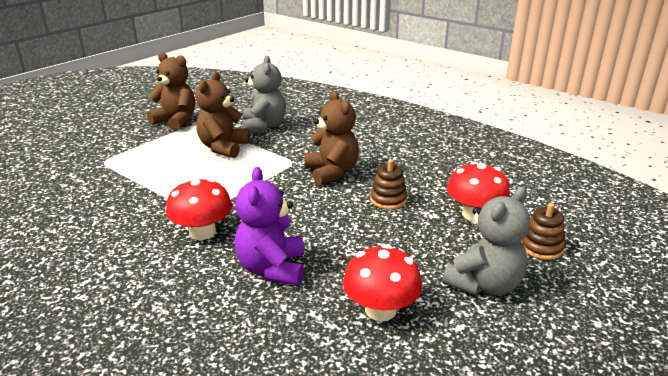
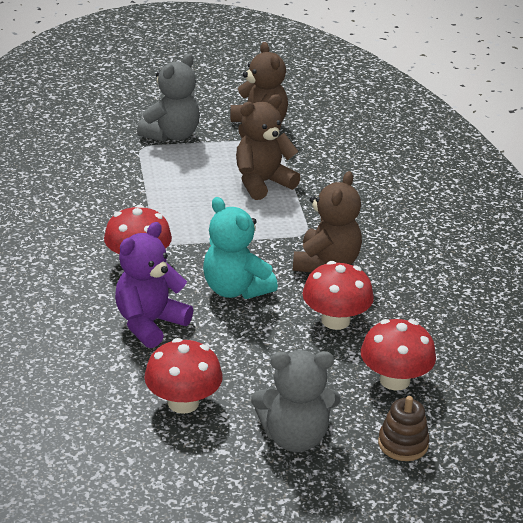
camera: 40 degrees right, 5 degrees up
(264, 126) = (336, 175): grey teddy bear -> grey teddy bear (171, 135)
(299, 214) = (235, 289): none -> turquoise teddy bear
(388, 200) = (335, 320): brown stacking toy -> red mushroom

